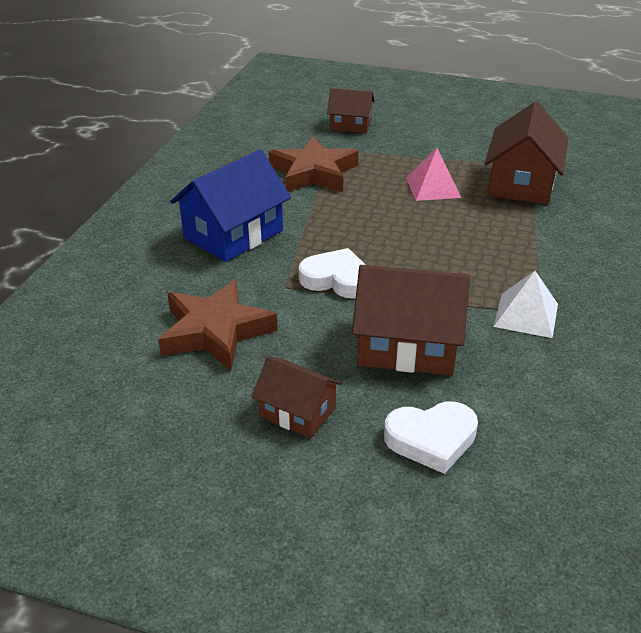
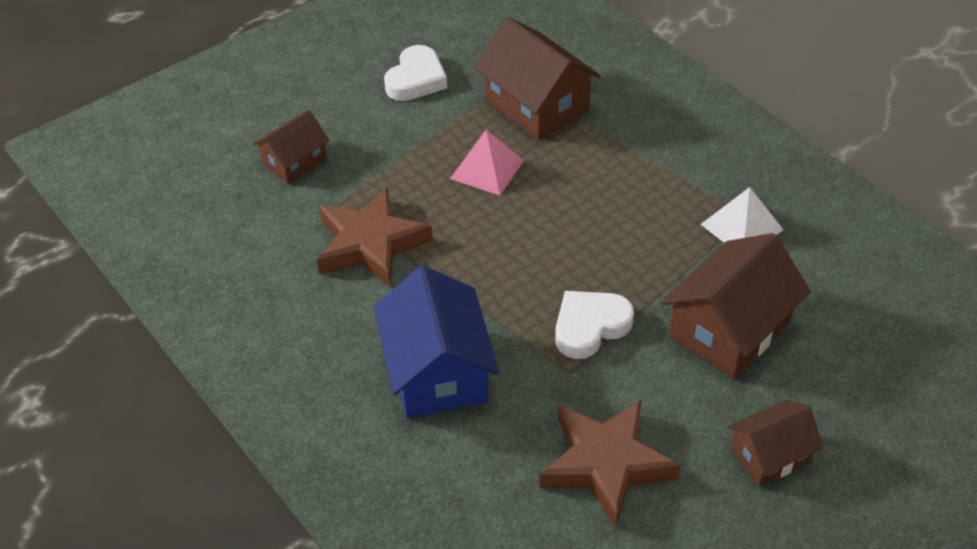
camera: 55 degrees left, 10 degrees up
(431, 439) = (860, 380): white heart -> white heart (416, 79)

